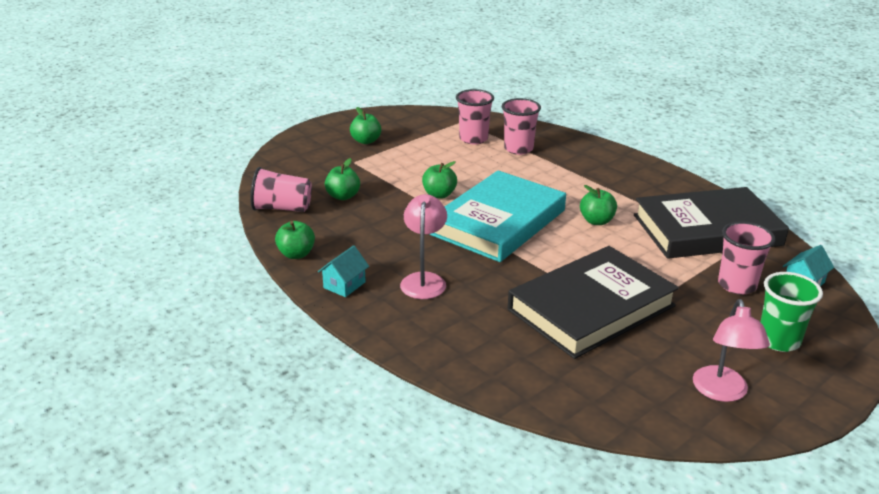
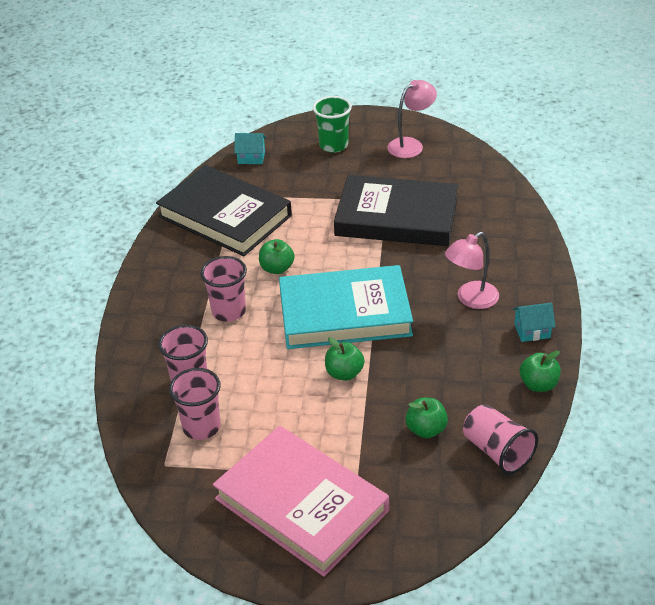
camera: 130 degrees left, 10 degrees up
(366, 141) = (301, 504): green apple -> pink book
(737, 285) = (289, 178): pink cup -> pink cup (228, 311)

